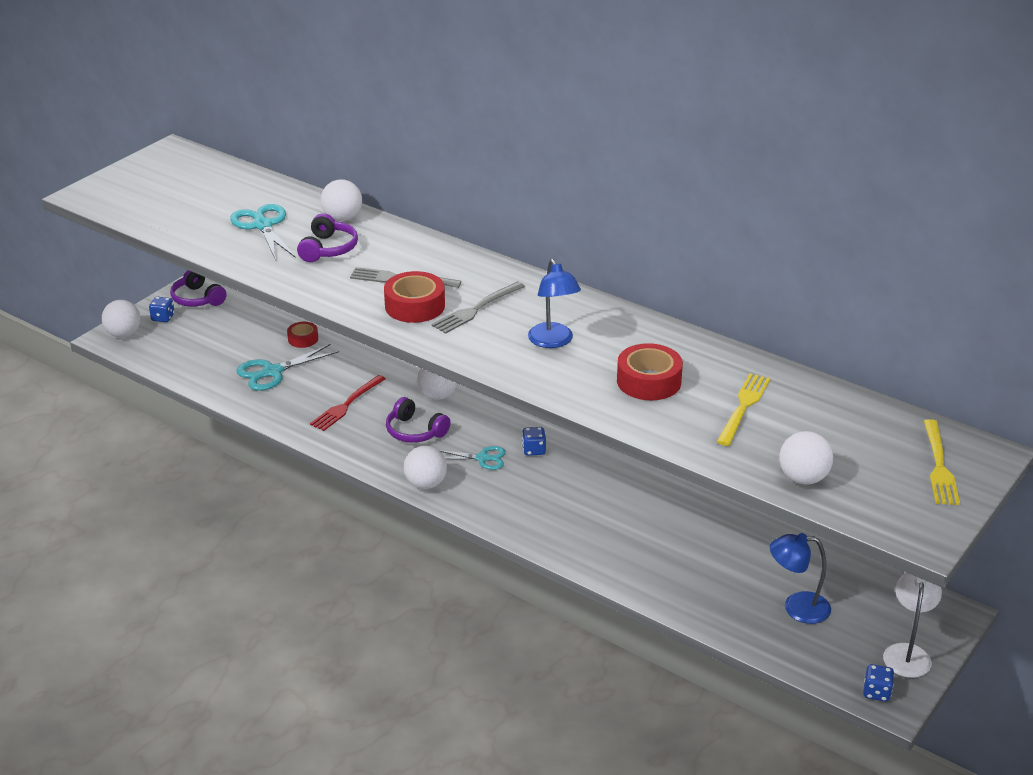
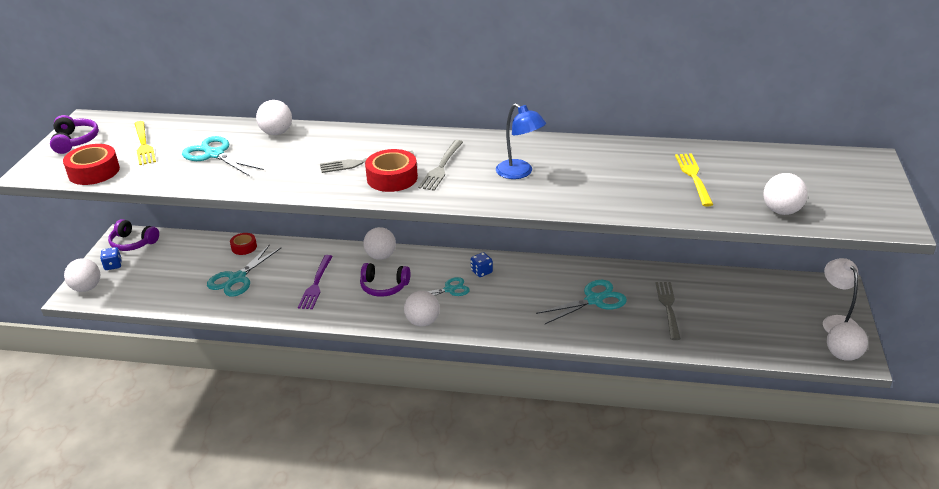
camera: 25 degrees left, 0 degrees up
(328, 249) = (284, 157): purple headphones -> purple headphones (75, 141)
(346, 405) = (316, 284): red fork -> purple fork
(634, 525) = (594, 300): none -> turquoise scissors
(649, 381) = (613, 179): red tape -> red tape (94, 172)
(714, 563) = (668, 307): none -> grey fork
(797, 607) = (745, 317): blue lamp -> none
(876, 692) = (843, 355): blue dice -> white ball
(939, 466) = (853, 176): yellow fork -> yellow fork (144, 145)

